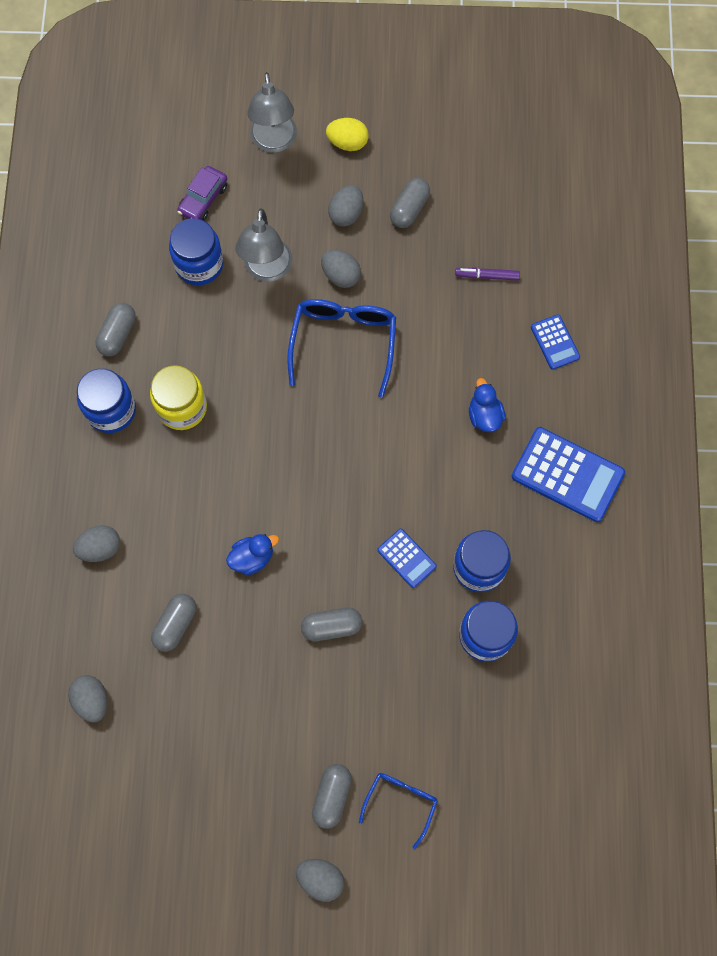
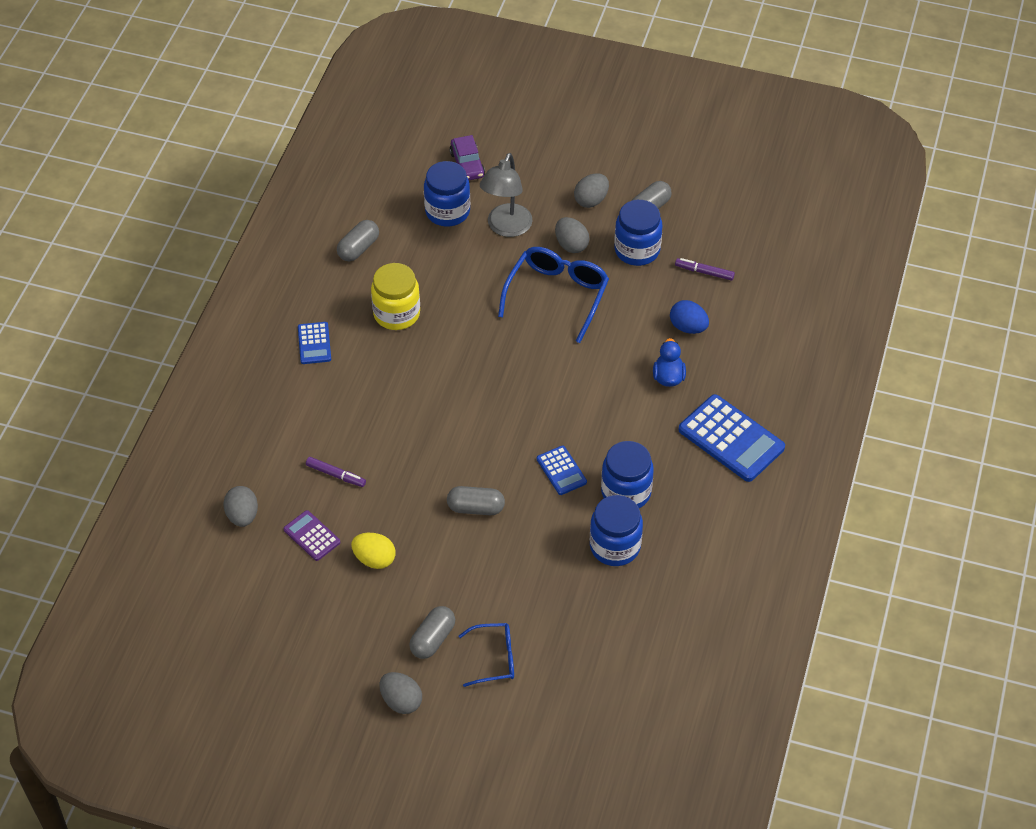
camera: 15 degrees right, 20 degrees down
(100, 548) = (289, 403): grey egg -> none
(111, 410) = (333, 303): blue jar -> blue jar (637, 250)
(172, 706) = (312, 536): none -> purple calculator
(175, 624) = (336, 475): grey capsule -> purple marker
(203, 199) = (467, 164): purple car -> purple car turned 60 degrees counterclockwise
(252, 557) = (421, 439): blue duck -> none
(274, 142) = (544, 135): grey lamp -> none
(347, 142) = (609, 148): yellow egg -> yellow egg (374, 559)
(401, 802) = (495, 658): blue glasses -> blue glasses turned 45 degrees clockwise
(488, 349) = (688, 327): none -> blue egg
(555, 342) = (751, 335): blue calculator -> blue calculator (314, 343)

